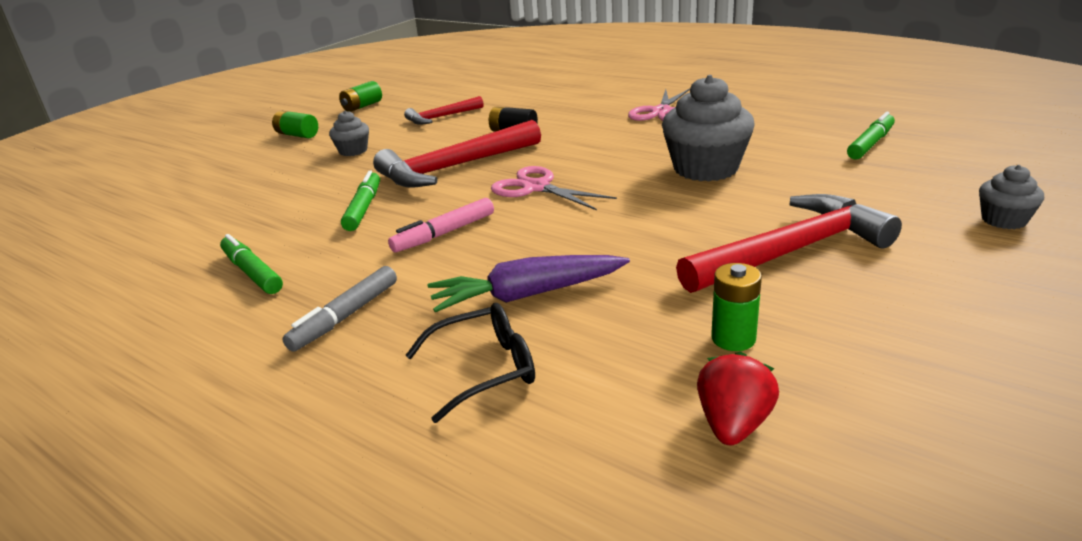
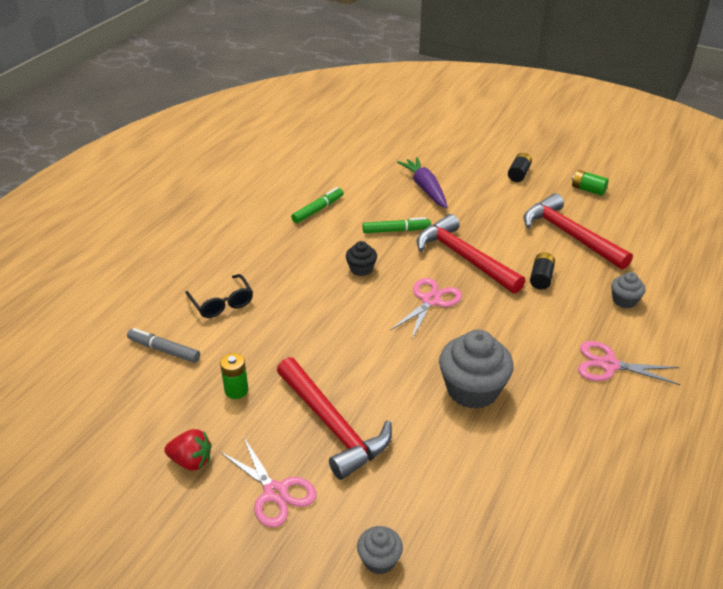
camera: 80 degrees right, 10 degrees up
(297, 135) = (518, 174): green battery -> black battery
(345, 316) = (272, 251): grey marker -> grey marker (164, 350)
(353, 151) = (491, 206): grey cupcake -> grey cupcake (624, 300)
(441, 117) = (569, 235): red hammer -> red hammer, size x1.81
(444, 233) = (361, 269): pink marker -> black cupcake
(527, 295) = (287, 310): purple carrot -> purple carrot (425, 188)
(733, 424) = (169, 386): red strawberry -> red strawberry (191, 461)
(870, 144) = (542, 508): green marker -> none
(942, 292) = (275, 492): none -> pink scissors

